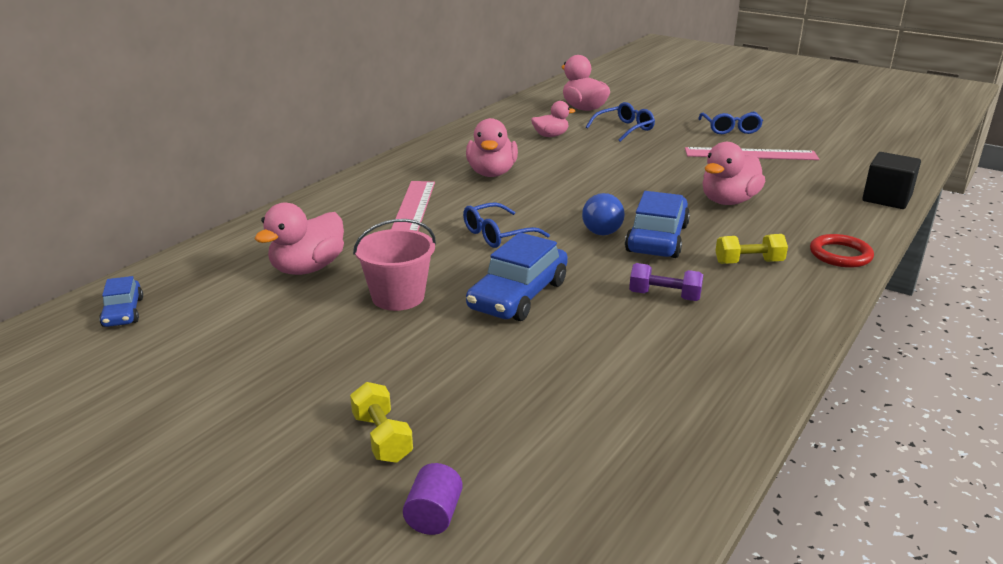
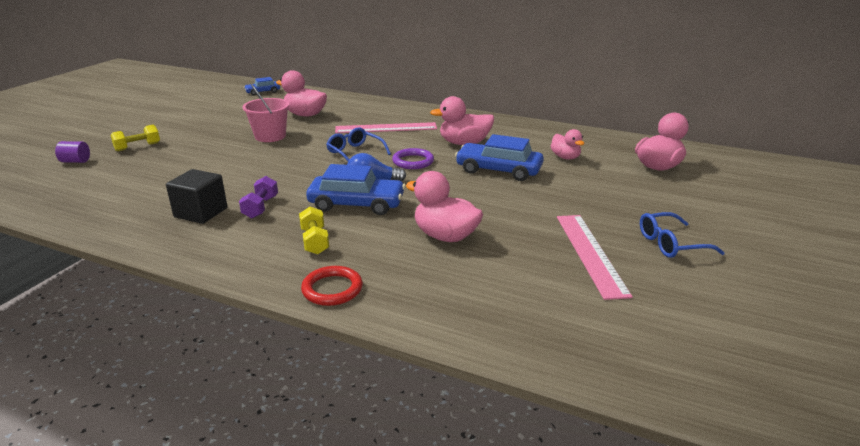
camera: 80 degrees right, 0 degrees up
(518, 295) = (268, 164): blue car -> blue car (498, 170)
(539, 203) = (413, 161): none -> purple ring
(624, 129) = (613, 187): blue glasses -> none
(886, 198) = (494, 339): black cube -> black cube (201, 212)

